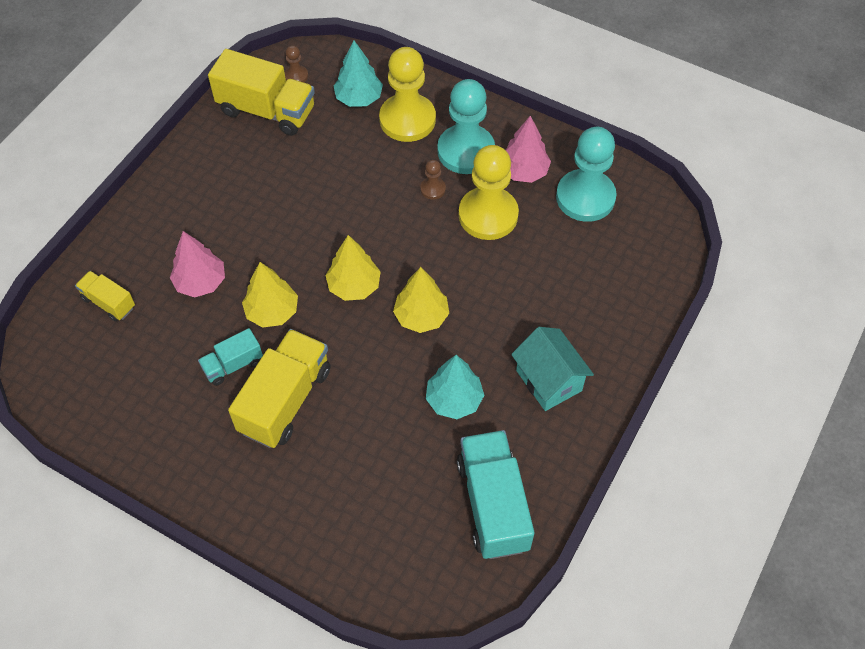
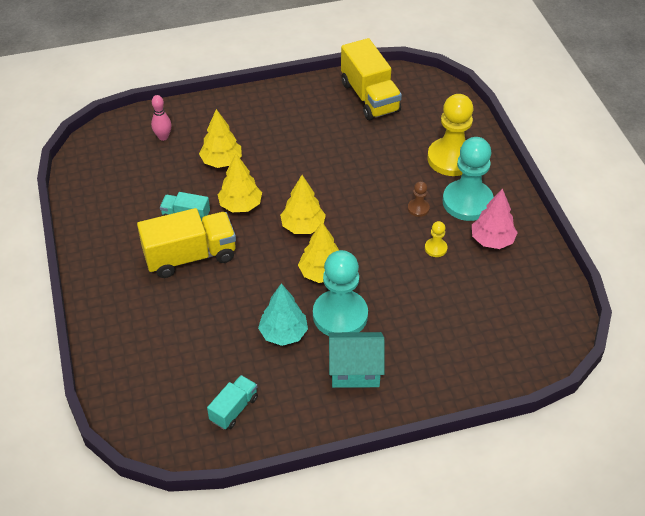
camera: 45 degrees right, 10 degrees down
(109, 303) = (163, 137): yellow truck -> pink bowling pin
(201, 282) = (221, 161): pink tree -> yellow tree
(296, 76) = (411, 90): brown pawn -> none
(358, 98) = (435, 126): turquoise tree -> none
(488, 215) = (435, 248): yellow pawn -> yellow pawn, size x0.43
(493, 504) = (234, 409): turquoise truck -> turquoise truck, size x0.54
(549, 380) = (355, 371): turquoise house -> turquoise house turned 75 degrees clockwise
(585, 197) = (516, 285): turquoise pawn -> turquoise pawn (340, 315)

